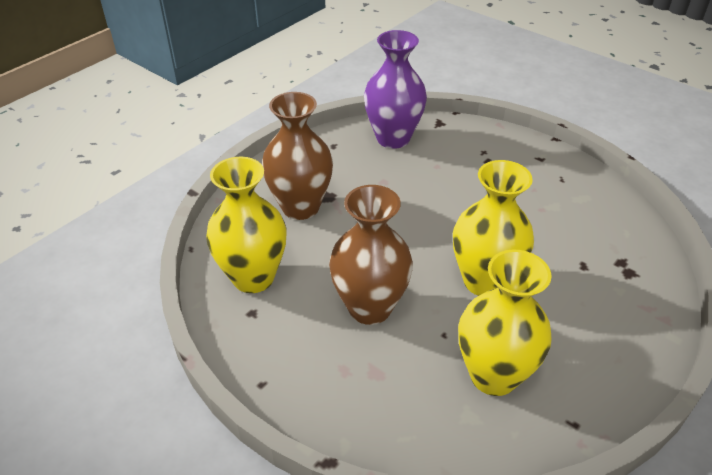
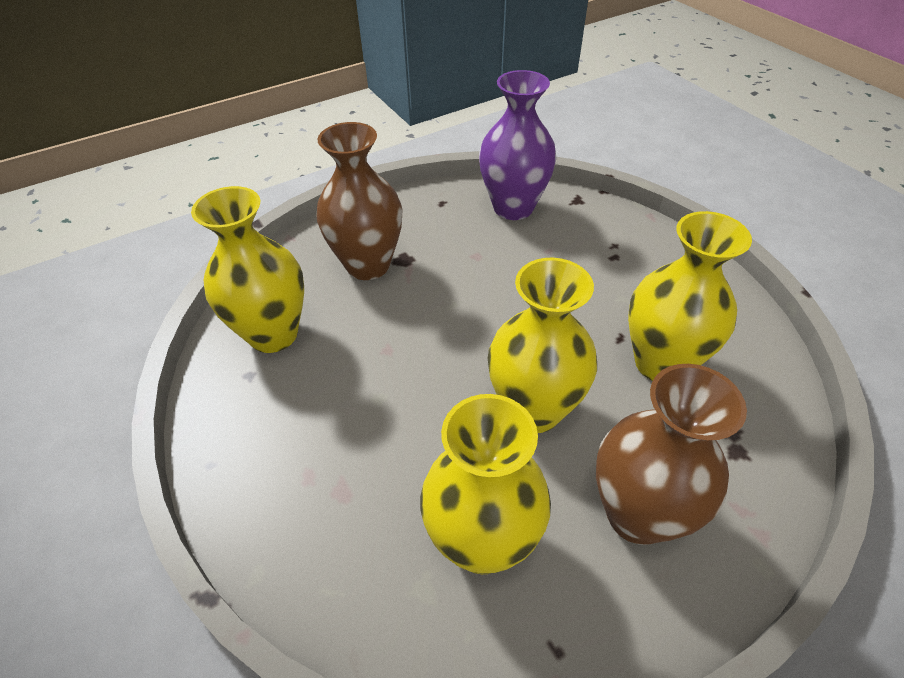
camera: 20 degrees right, 5 degrees up
(370, 307) = (379, 405): brown vase -> brown vase (637, 514)
(555, 228) = (660, 363): none -> yellow vase

